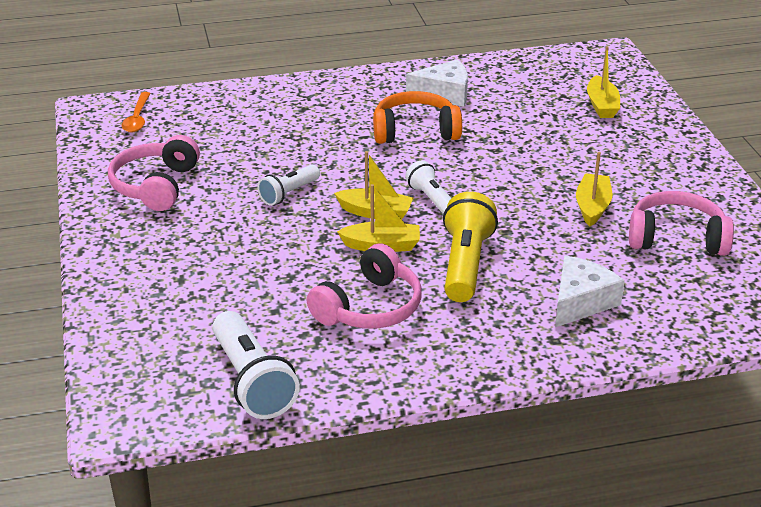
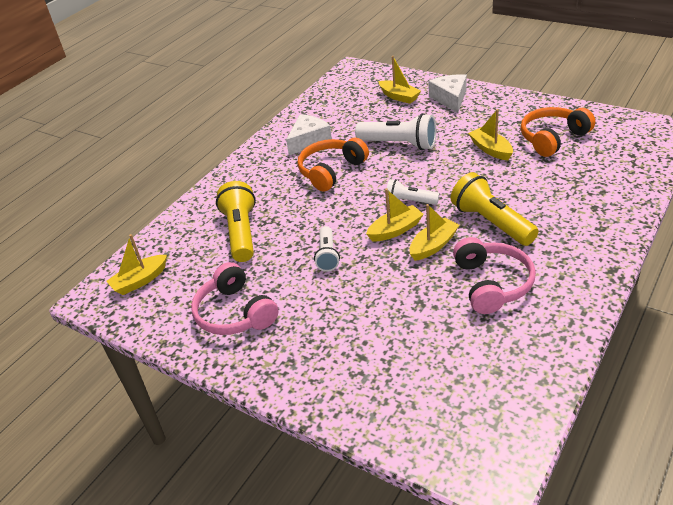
camera: 40 degrees left, 5 degrees up
(137, 118) = (140, 281): orange spoon -> yellow boat
(252, 381) = (516, 379): white flashlight -> white flashlight (399, 144)
(260, 132) = (241, 233): none -> yellow flashlight
(580, 302) = (575, 200): white cheese -> white cheese (450, 99)
(676, 238) = (553, 138): pink headphones -> orange headphones

